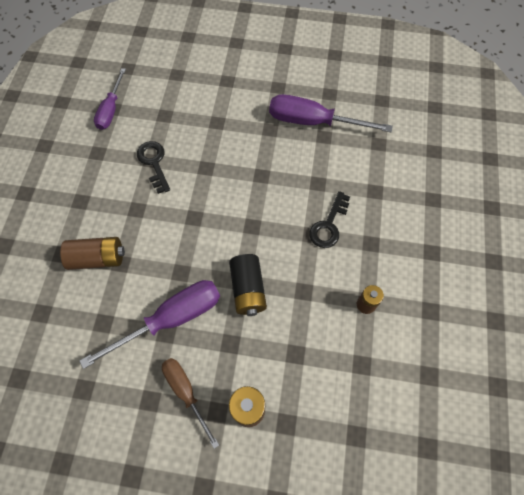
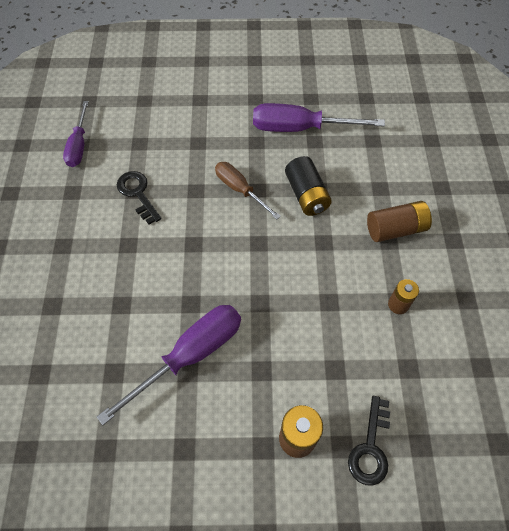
camera: 10 degrees left, 5 degrees down
(97, 258) = (94, 303): brown battery -> brown battery (395, 229)
(186, 392) = (223, 432): brown screwdriver -> brown screwdriver (240, 189)
(248, 289) = (268, 309): black battery -> black battery (306, 195)
(329, 225) = (340, 229): black key -> black key (370, 447)

